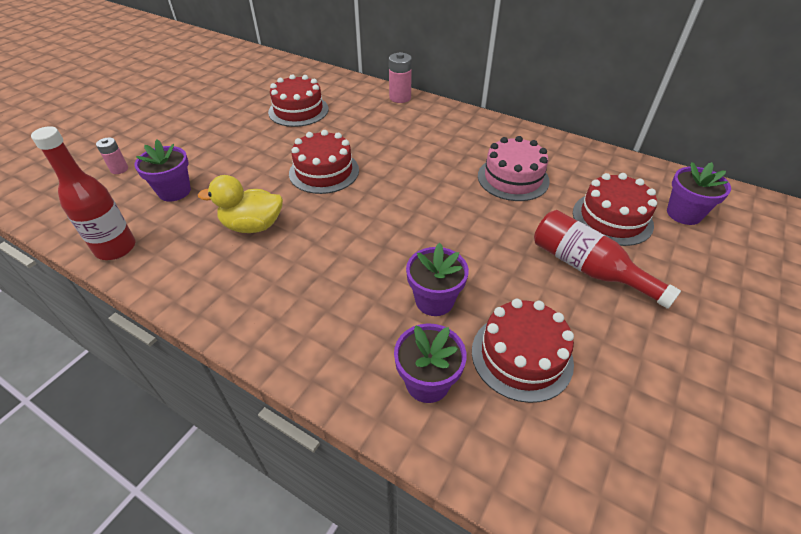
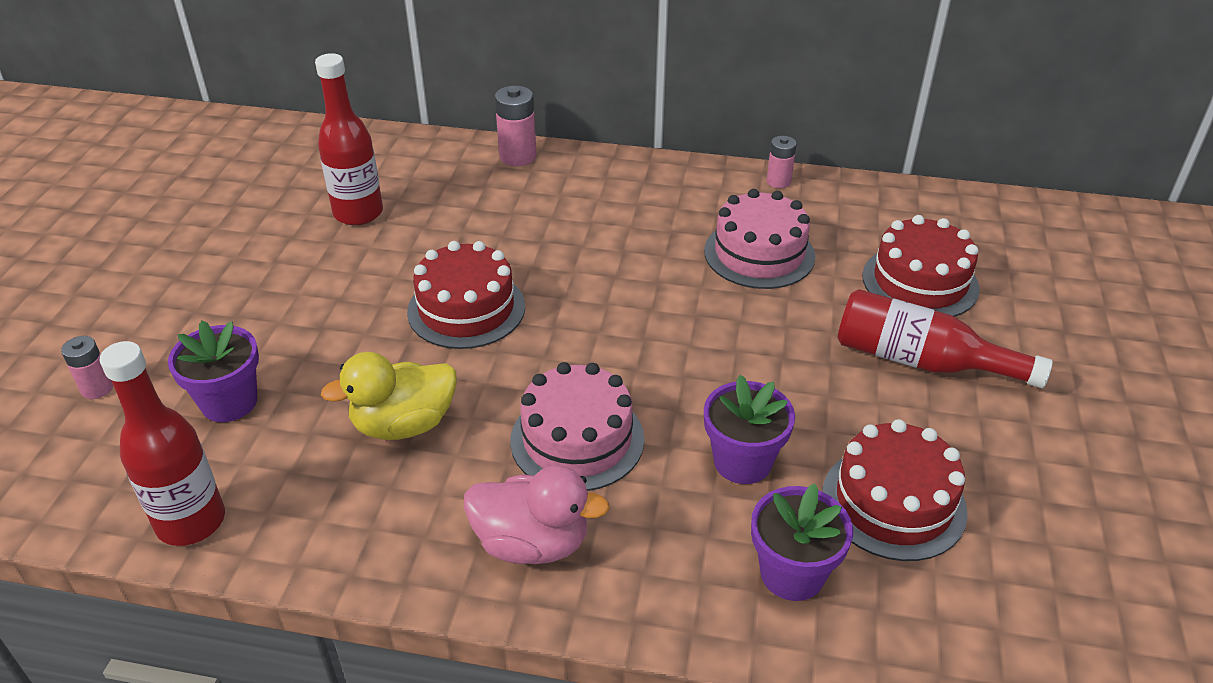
camera: 20 degrees left, 5 degrees down
(280, 313) = (532, 543): none -> pink duck
(298, 110) = (358, 213): red cake -> red bottle
(342, 259) = (577, 439): none -> pink cake
(547, 140) = (778, 181): none -> pink battery
(683, 214) = (1006, 253): purple flower pot -> none

